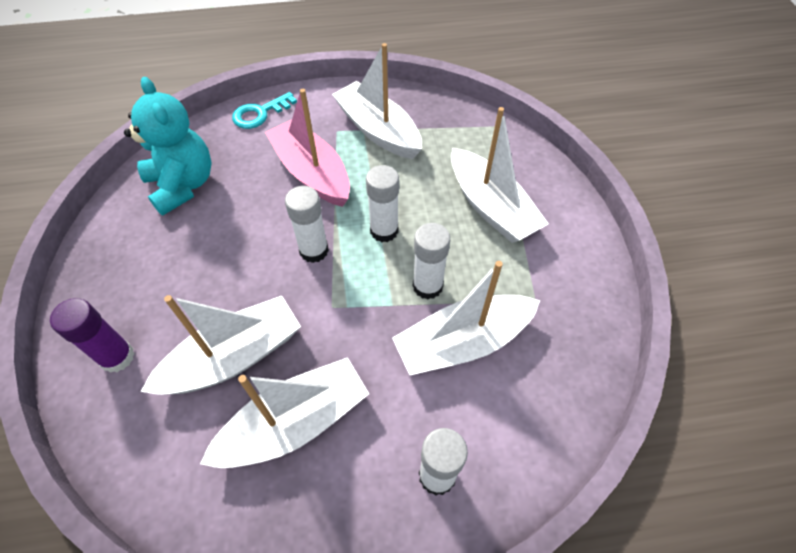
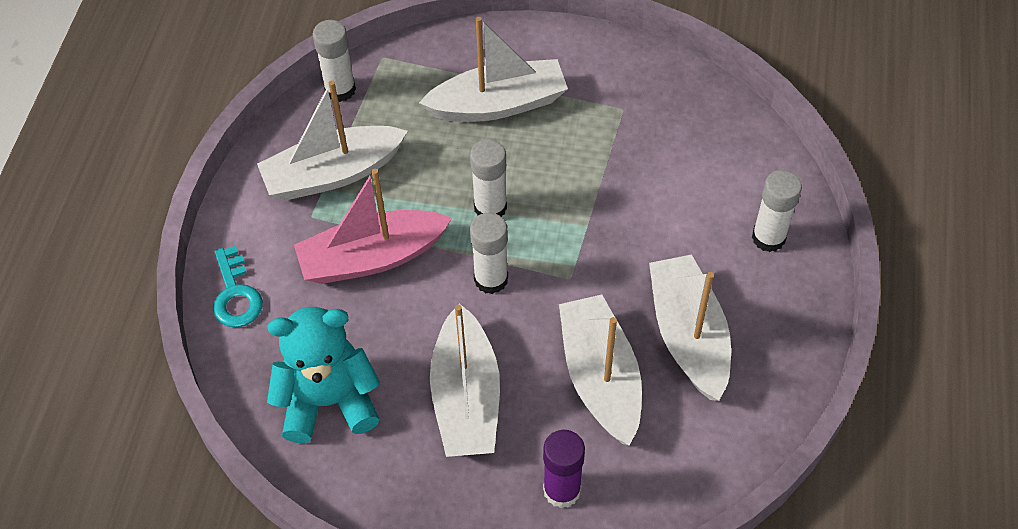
camera: 70 degrees left, 0 degrees up
(427, 286) = (576, 189): white glue stick -> white glue stick (340, 89)
(463, 342) = (649, 180): white boat -> white boat (466, 397)

